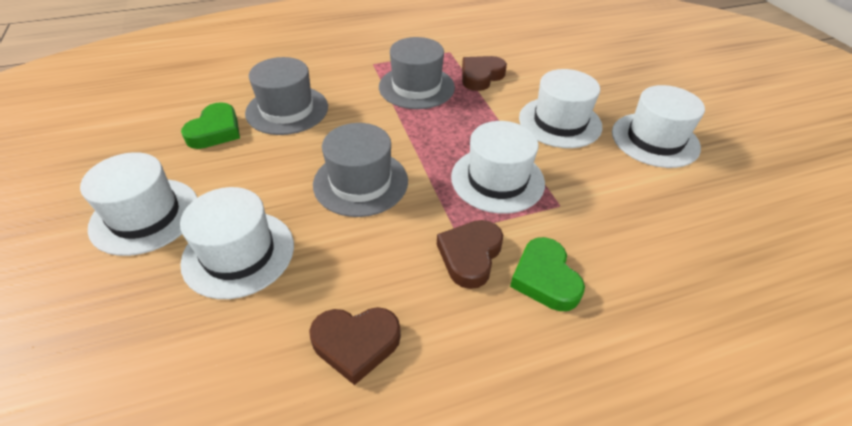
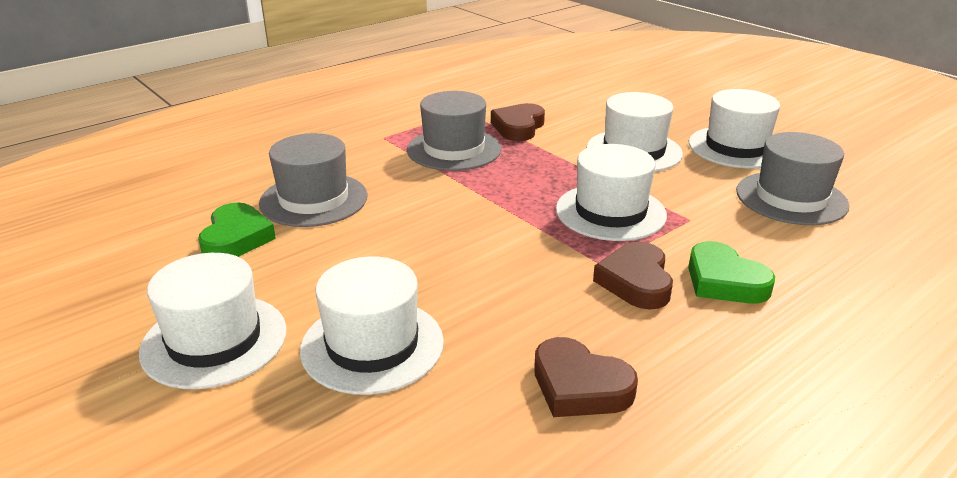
camera: 20 degrees left, 15 degrees down
(356, 344) = (579, 386): brown heart -> brown heart turned 60 degrees clockwise
(360, 182) = (463, 247): grey hat -> grey hat (791, 198)

